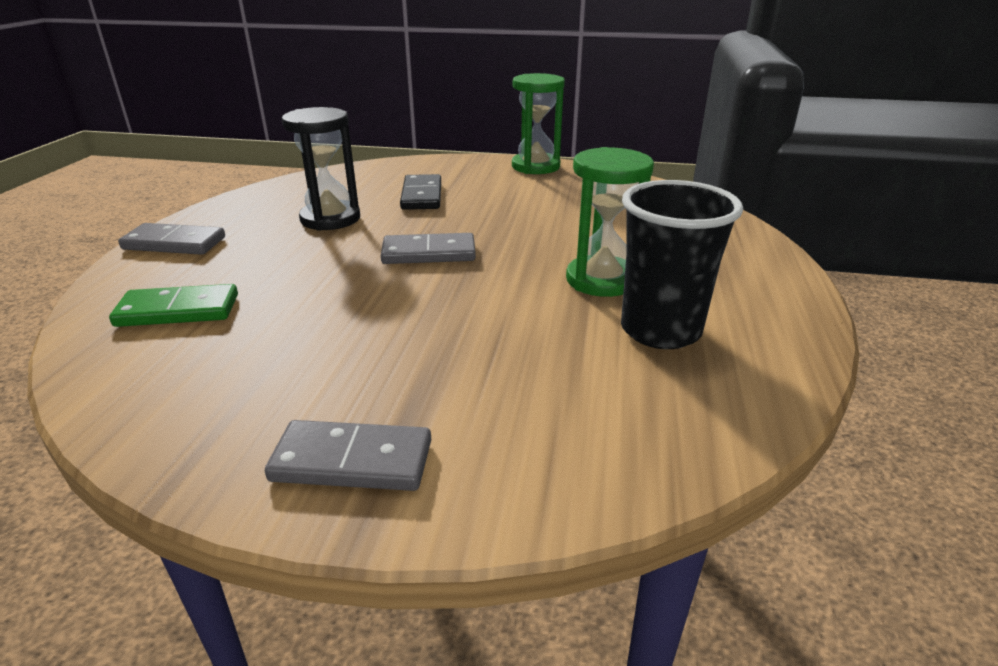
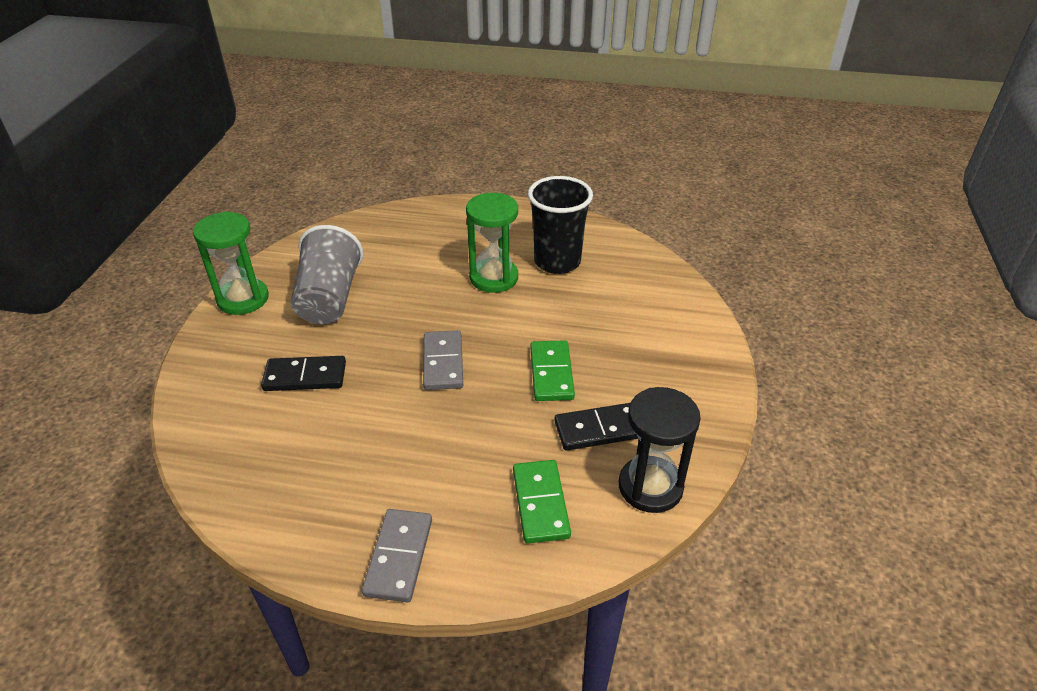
camera: 90 degrees left, 10 degrees up
(269, 354) = (599, 429): none -> black domino
(330, 219) = (354, 438): black hourglass -> black hourglass (650, 487)
(352, 461) = (691, 374): grey domino -> none
(393, 321) = (551, 373): none -> green domino
(541, 196) = (329, 298): none -> grey cup

